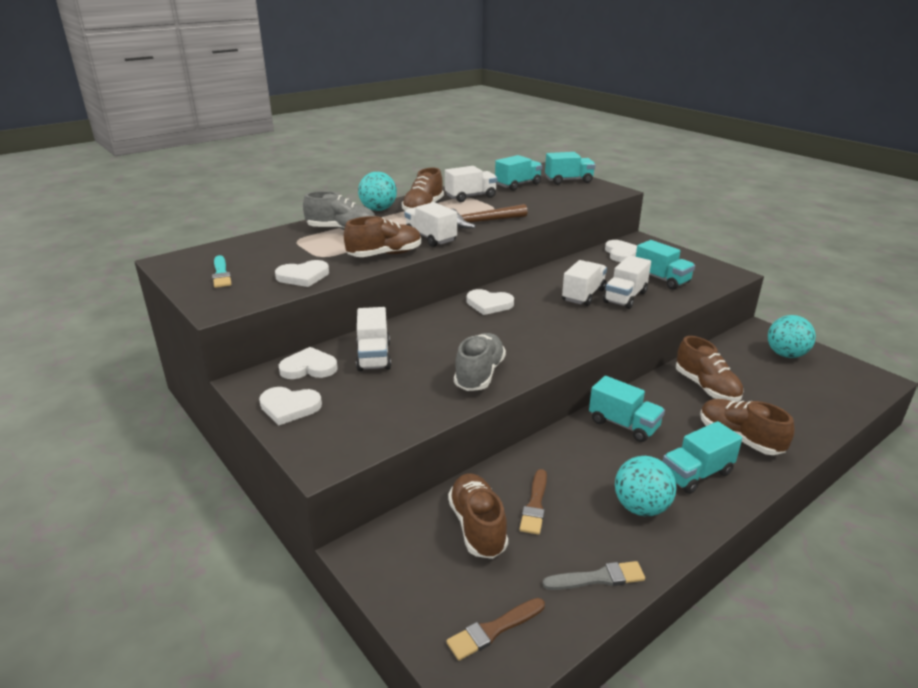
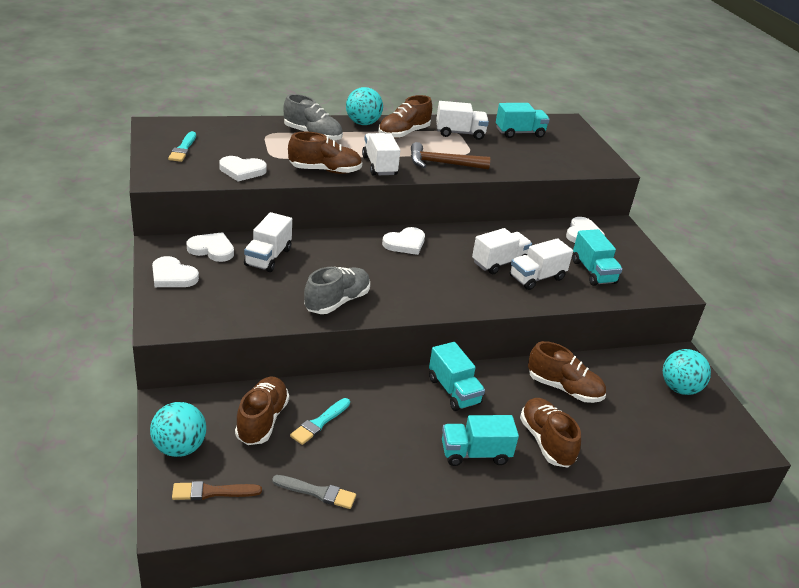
camera: 20 degrees right, 5 degrees up
(489, 304) = (405, 243): white heart -> white heart turned 75 degrees counterclockwise
(535, 505) = (319, 423): brown brush -> turquoise brush
(568, 180) = (576, 142): turquoise truck -> none
(641, 507) = (401, 459): turquoise ball -> turquoise ball (179, 448)
(706, 387) = (564, 388): brown shoe -> brown shoe turned 60 degrees counterclockwise

